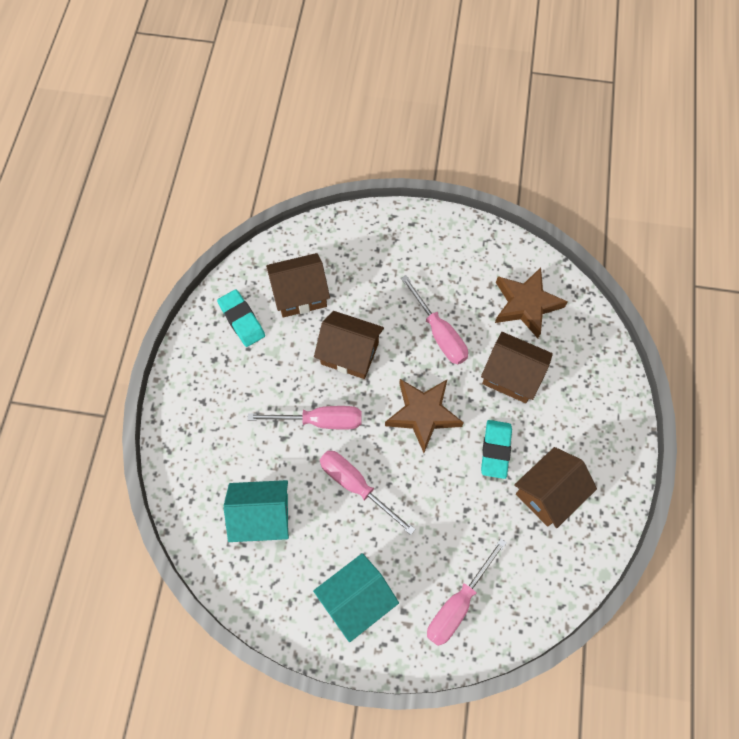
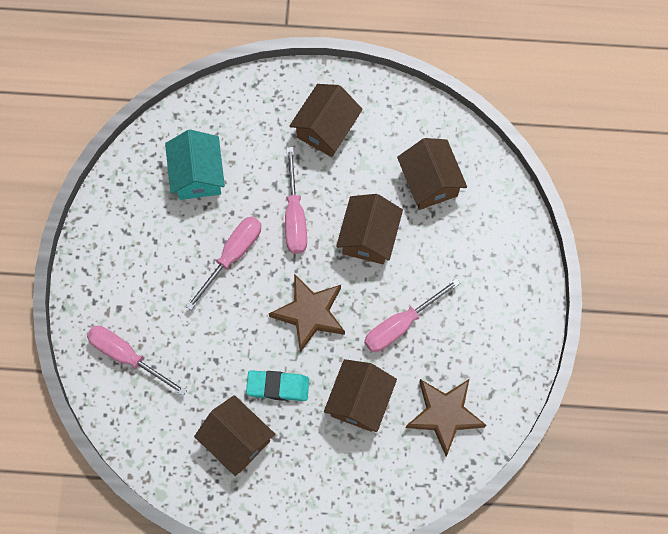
camera: 85 degrees right, 5 degrees up
(230, 383) = (326, 129): none -> brown house
(242, 320) = (395, 130): turquoise eraser -> none
(356, 599) = (127, 265): turquoise house -> none

